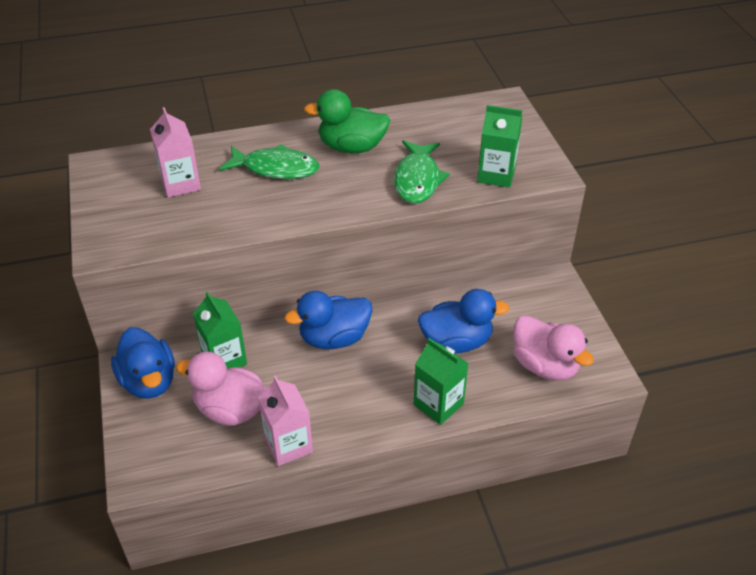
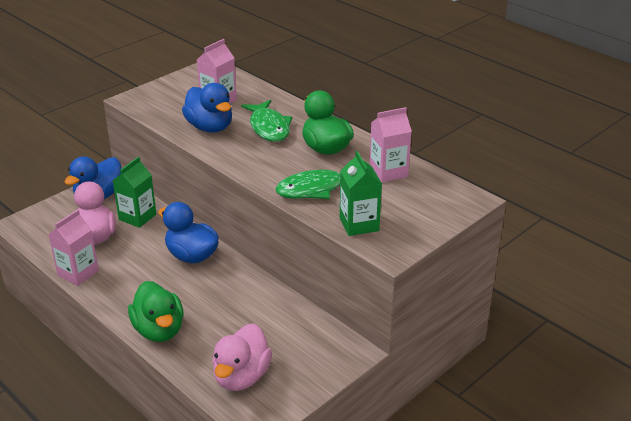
camera: 60 degrees right, 10 degrees down
(426, 127) = (388, 172): none -> pink carton
(438, 404) = (159, 330): green carton -> green duck
(456, 342) = (232, 317): blue duck -> blue duck (210, 127)

